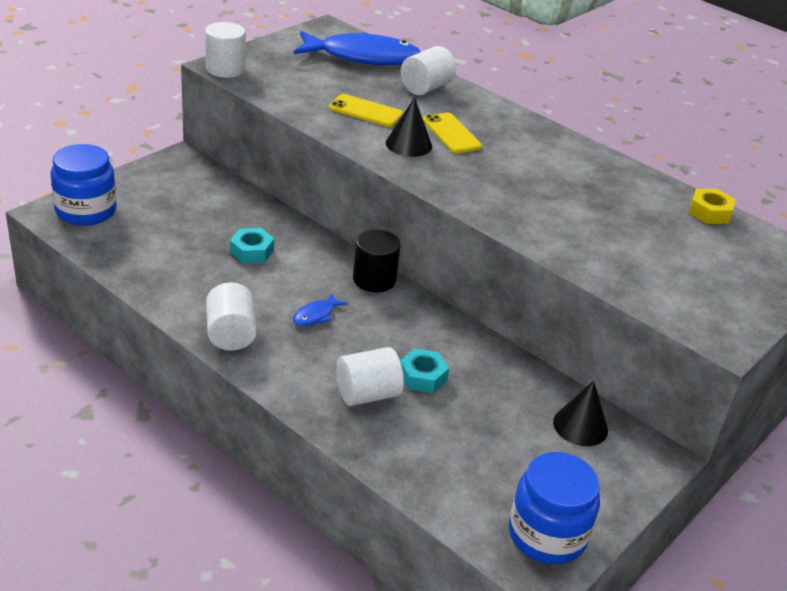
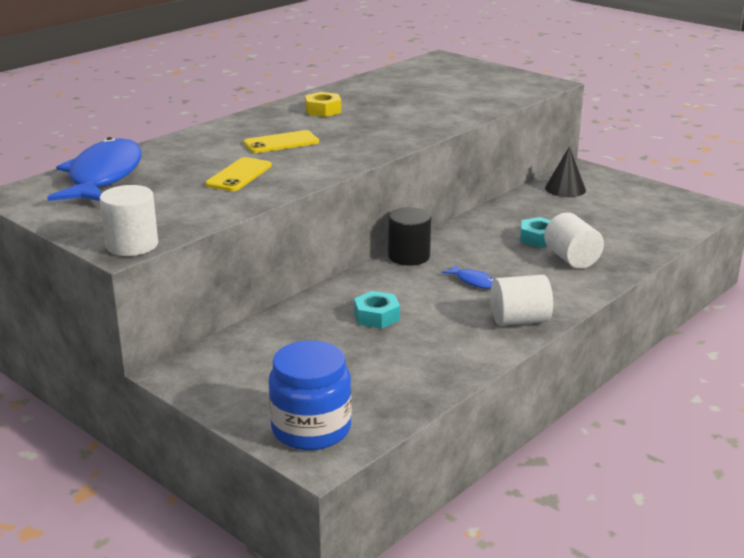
camera: 85 degrees left, 10 degrees down
(408, 144) = (306, 158): black cone -> none
(426, 88) = (183, 150): white cylinder -> none
(547, 535) = (678, 204): blue jar -> none
(709, 212) = (389, 74): yellow nut -> yellow nut (323, 110)

